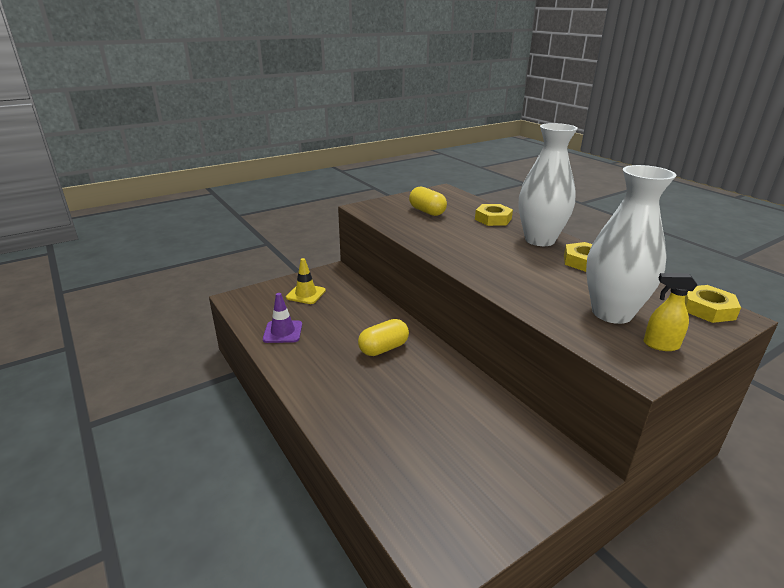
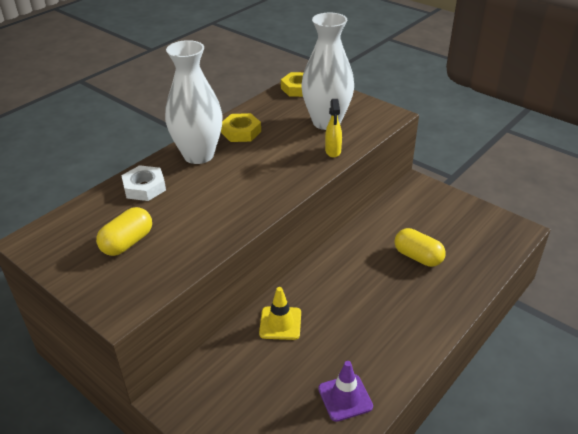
camera: 105 degrees left, 10 degrees up
(306, 294) = (248, 409): yellow traffic cone -> yellow traffic cone (280, 323)
(383, 348) = (335, 299): yellow capsule -> yellow capsule (418, 257)
(493, 219) = (144, 187): yellow nut -> white nut
(660, 345) = (358, 107): yellow spray bottle -> yellow spray bottle (333, 151)

